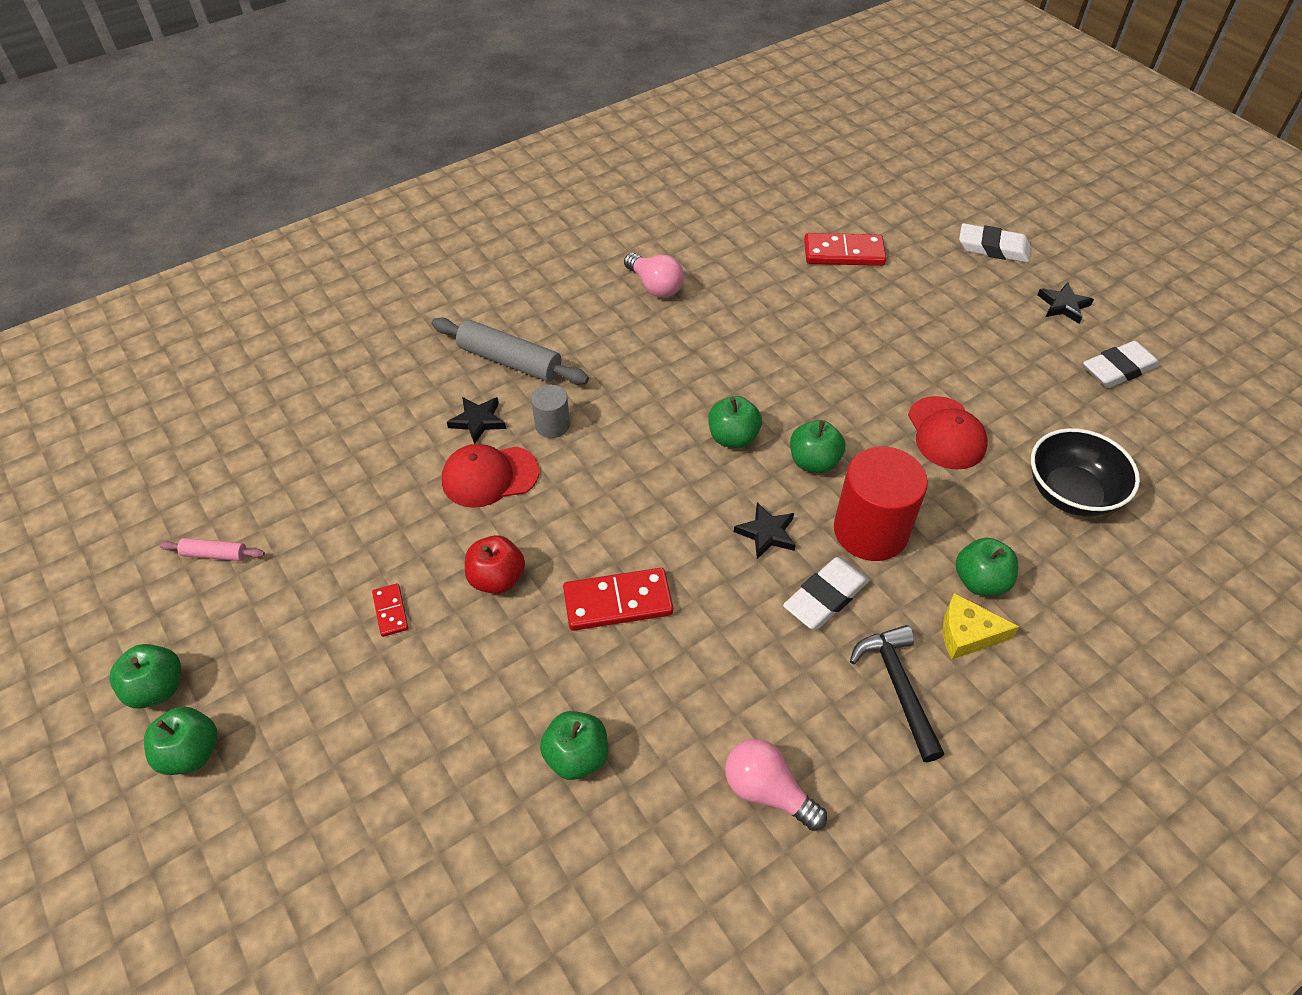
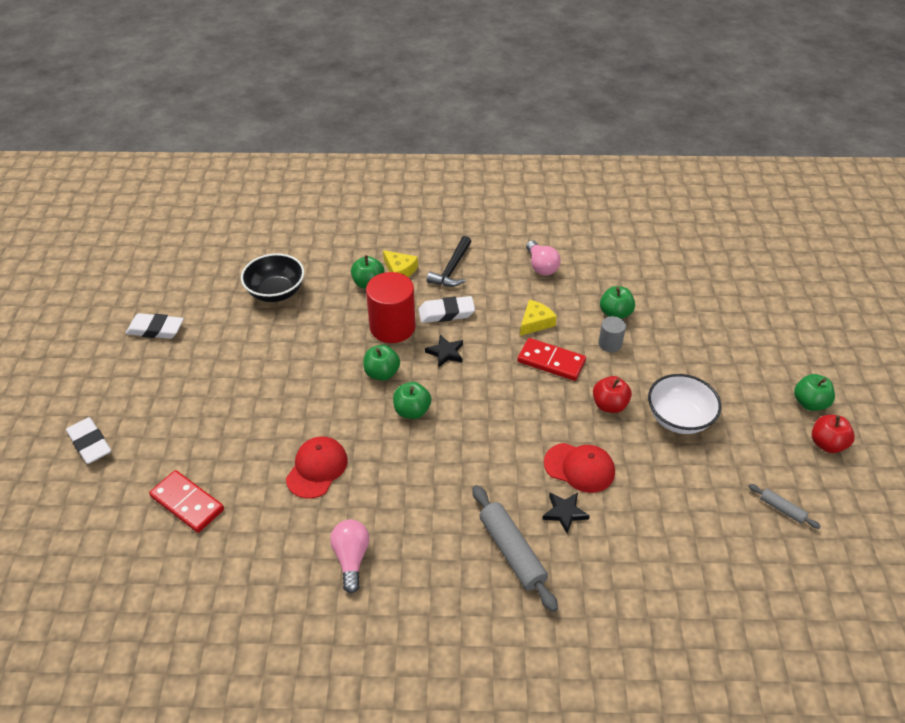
camera: 145 degrees left, 5 degrees down
(157, 688) = (827, 444): green apple -> red apple
(215, 554) = (782, 509): pink rolling pin -> grey rolling pin
(391, 611) = (679, 418): red domino -> white bowl
(552, 425) = (516, 481): grey cylinder -> grey cylinder (610, 344)
(688, 658) = (535, 322): none -> yellow cheese
(946, 433) = (294, 349): red cap -> red cap (317, 468)
(1063, 305) = (119, 379): black star -> none

